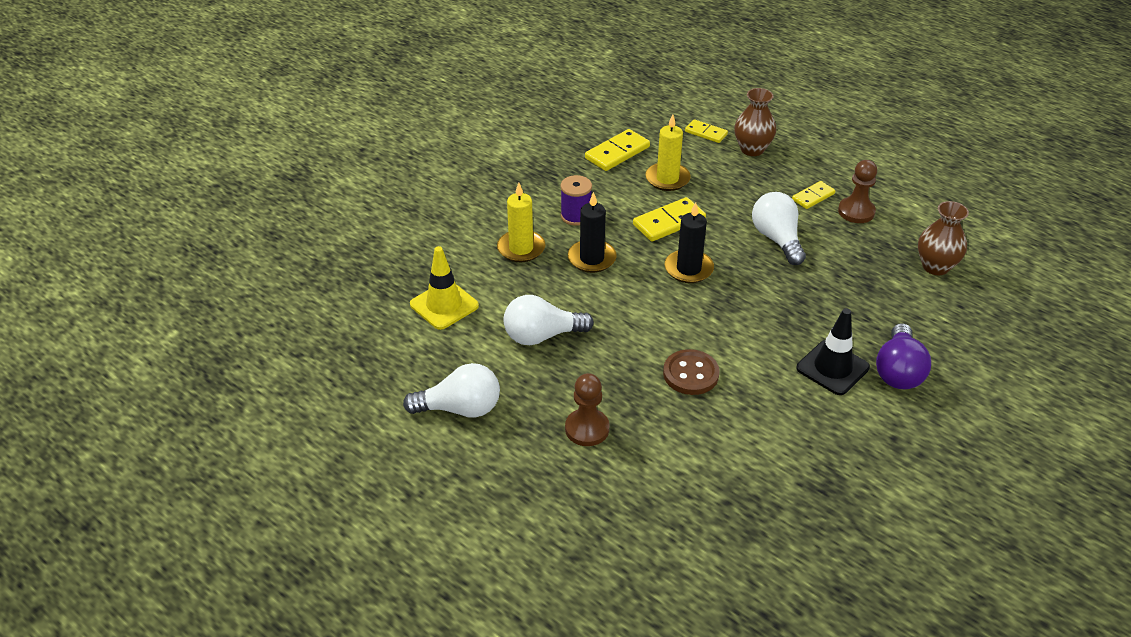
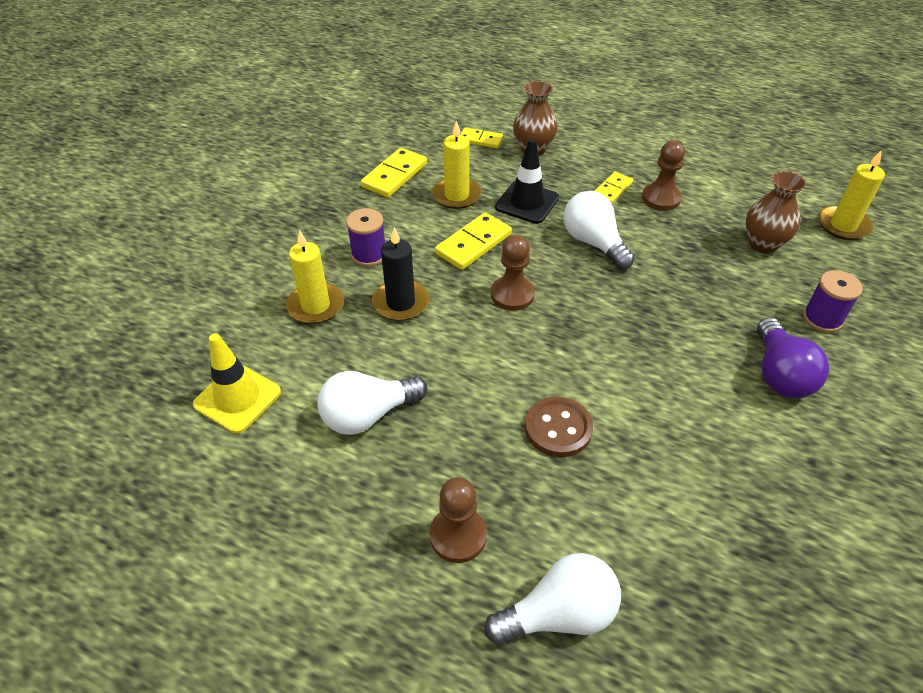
camera: 15 degrees left, 5 degrees up
(460, 408) = (288, 544): white light bulb -> white light bulb (559, 614)
(688, 269) = (512, 295): black candle -> brown pawn
(832, 368) = (710, 385): black traffic cone -> black traffic cone (527, 202)
(960, 336) = (822, 318): none -> purple spool
(1022, 264) = (843, 225): none -> yellow candle

